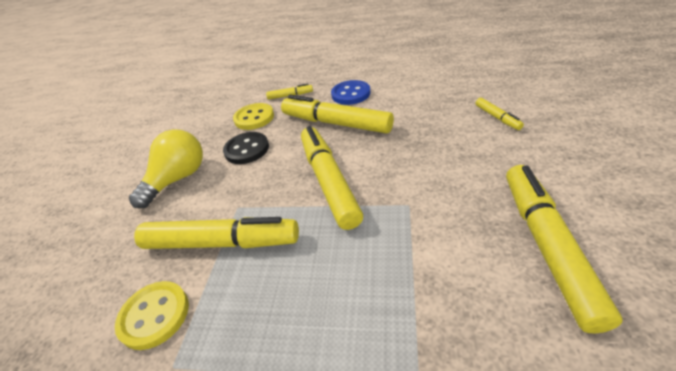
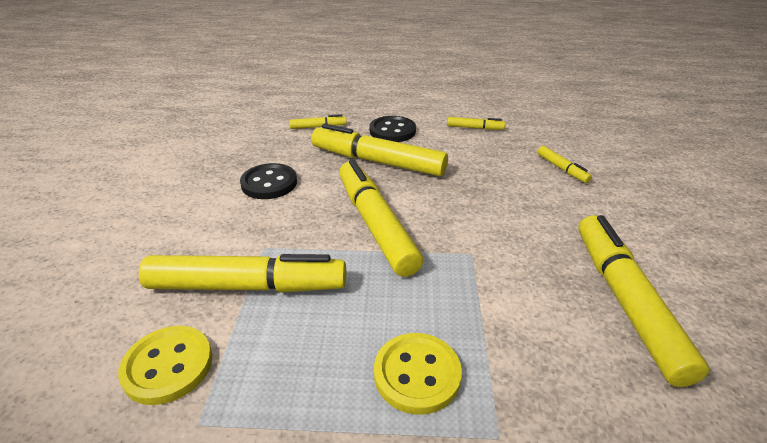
camera: 10 degrees left, 5 degrees down
(178, 179) = (182, 211): yellow light bulb -> none
(254, 118) = (275, 148): yellow button -> yellow button (417, 374)
(351, 94) = (392, 131): blue button -> black button
(422, 85) = (475, 128): none -> yellow marker

